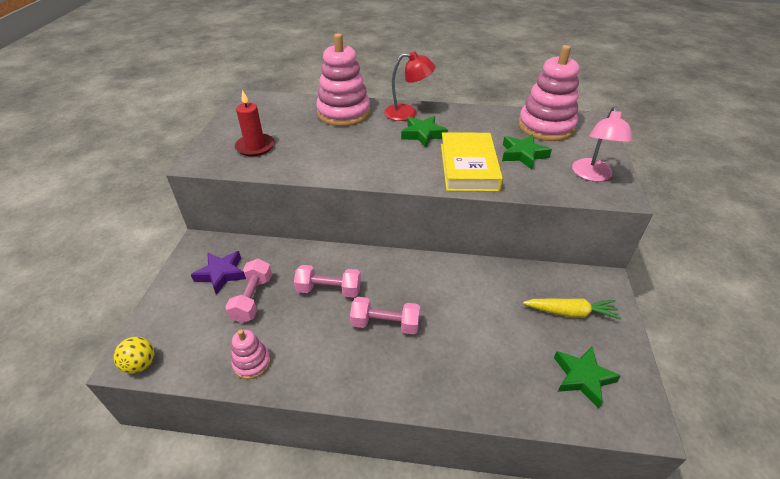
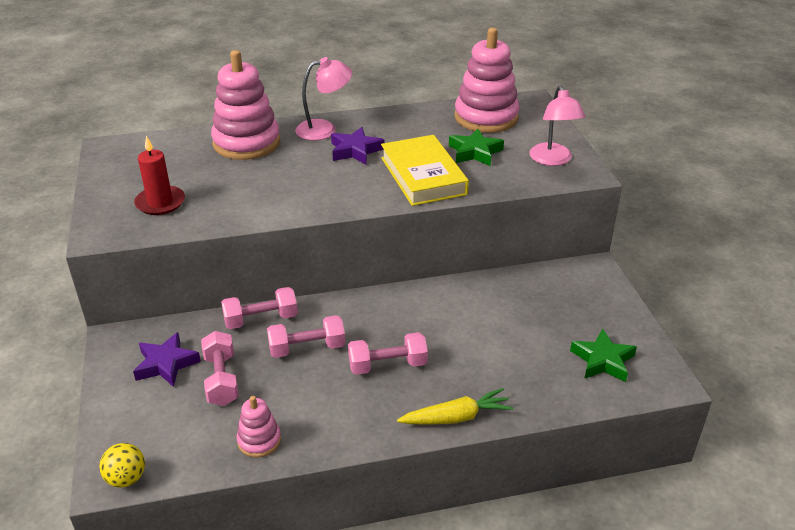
camera: 20 degrees left, 5 degrees down
(307, 255) = (261, 319): none -> pink dumbbell
(407, 113) = (324, 129): red lamp -> pink lamp
(423, 134) = (355, 150): green star -> purple star
(570, 312) = (571, 306): yellow carrot -> yellow carrot (456, 417)

